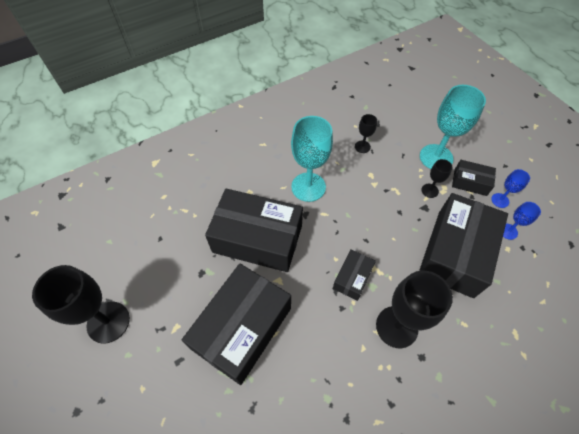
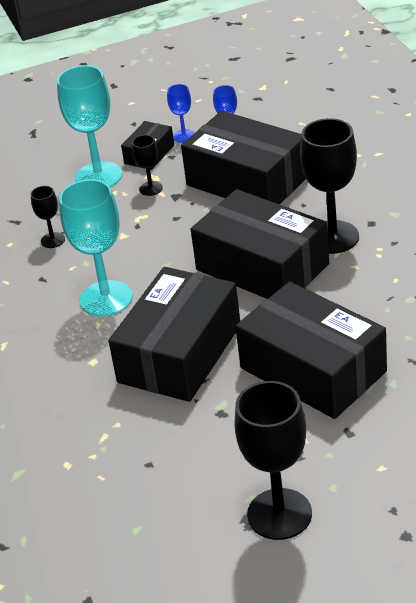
camera: 75 degrees left, 20 degrees down
(352, 278) = (262, 267): black box -> black box, size x2.11

